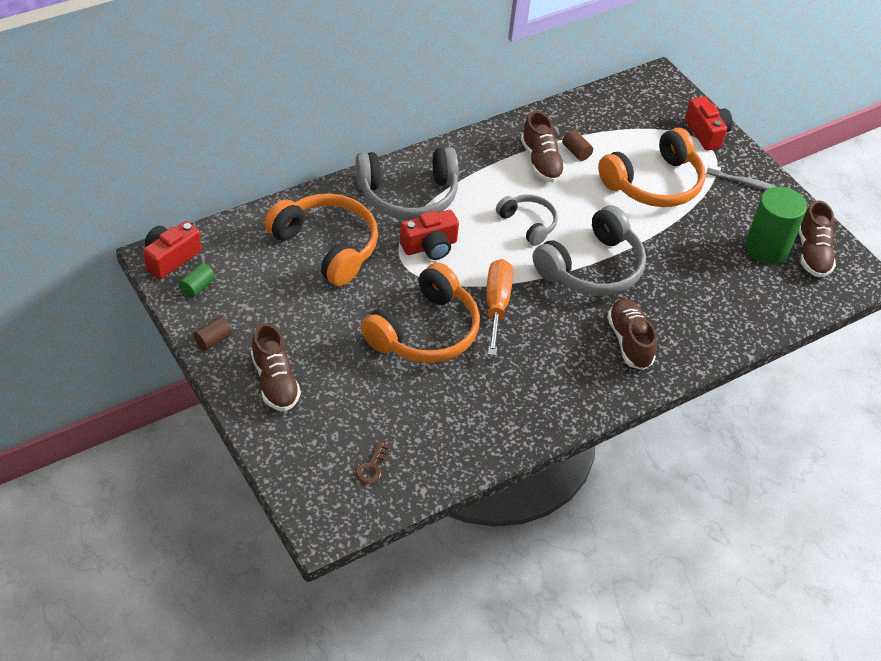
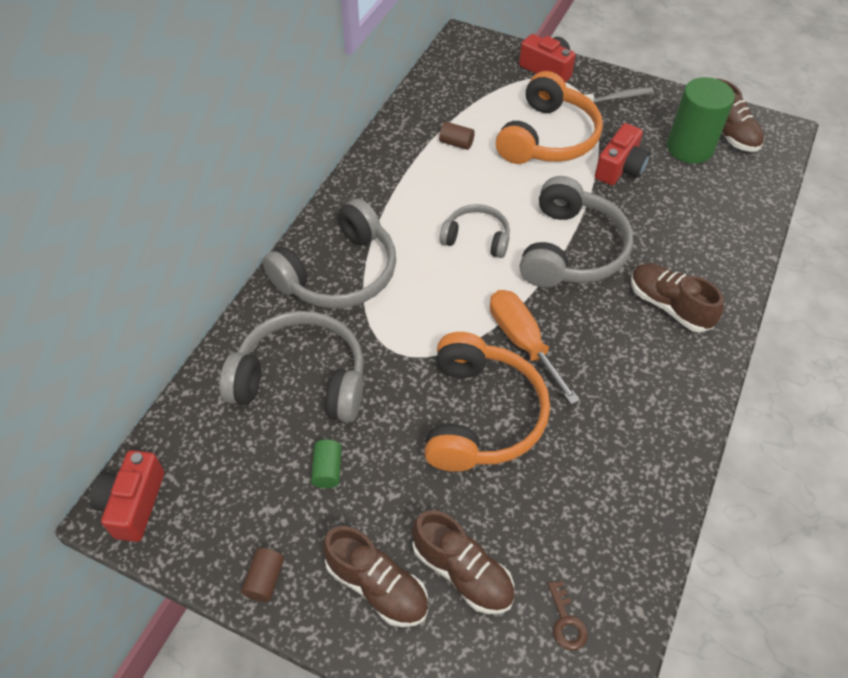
camera: 30 degrees left, 5 degrees up
(197, 287) = (193, 521): green cylinder -> green cylinder (327, 470)
(327, 246) = (301, 379): orange headphones -> grey headphones
(430, 246) = (406, 316): red camera -> red camera (620, 168)
(541, 162) = (434, 169): brown shoe -> brown shoe (462, 572)

